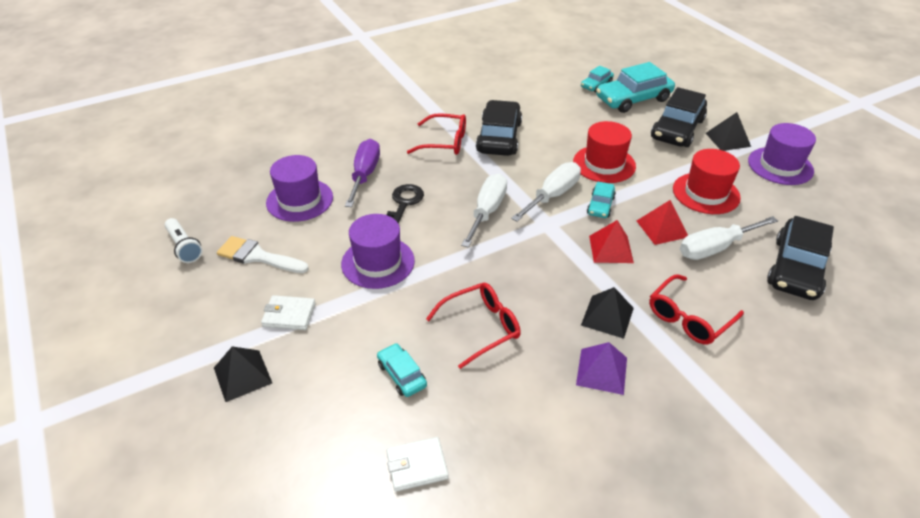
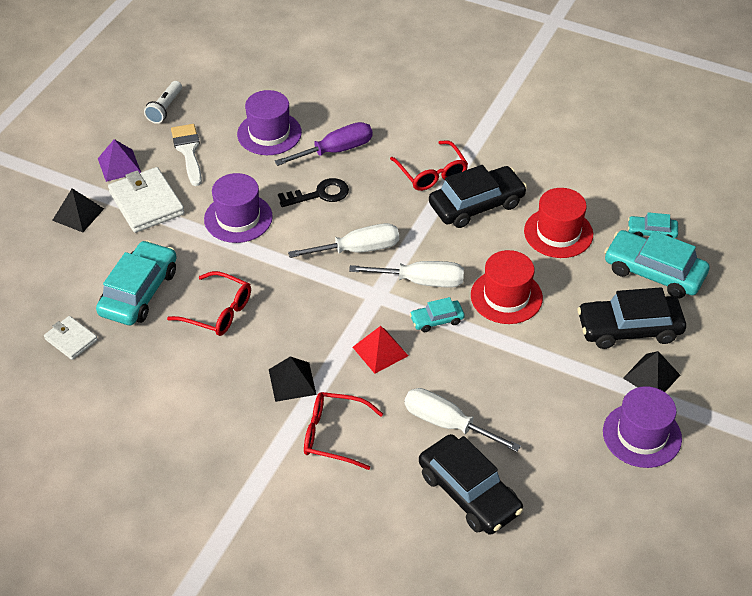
camera: 55 degrees right, 5 degrees up
(289, 315) = (146, 203): white wallet -> white wallet, size x1.74
(402, 375) = (139, 292): turquoise car -> turquoise car, size x1.95
(602, 371) = (229, 401): purple pyramid -> purple pyramid (119, 165)
(662, 228) = (442, 376): red pyramid -> none
(706, 193) = (530, 389): red hat -> red hat (558, 233)
(796, 268) = (469, 493): black car -> black car turned 120 degrees counterclockwise

